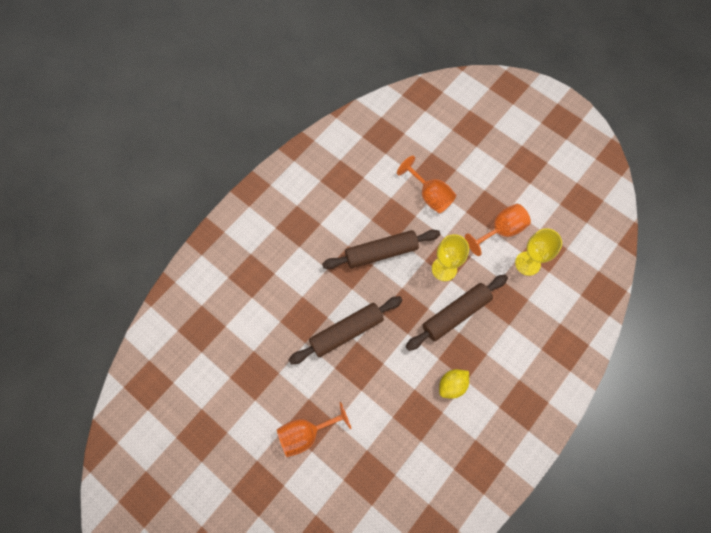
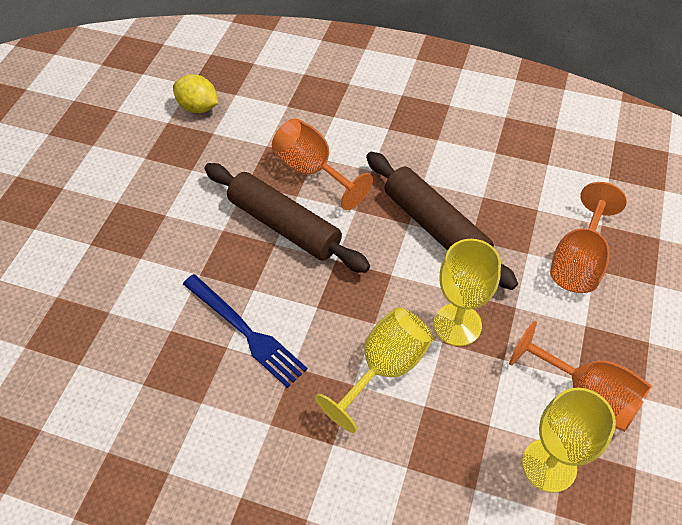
camera: 70 degrees right, 15 degrees down
(307, 433) = (114, 229): orange goblet -> orange goblet (313, 171)
(409, 376) = (245, 331): none -> blue fork
(452, 385) = (254, 402): yellow lemon -> yellow lemon (198, 107)
(455, 314) = (384, 368): brown rolling pin -> yellow goblet

